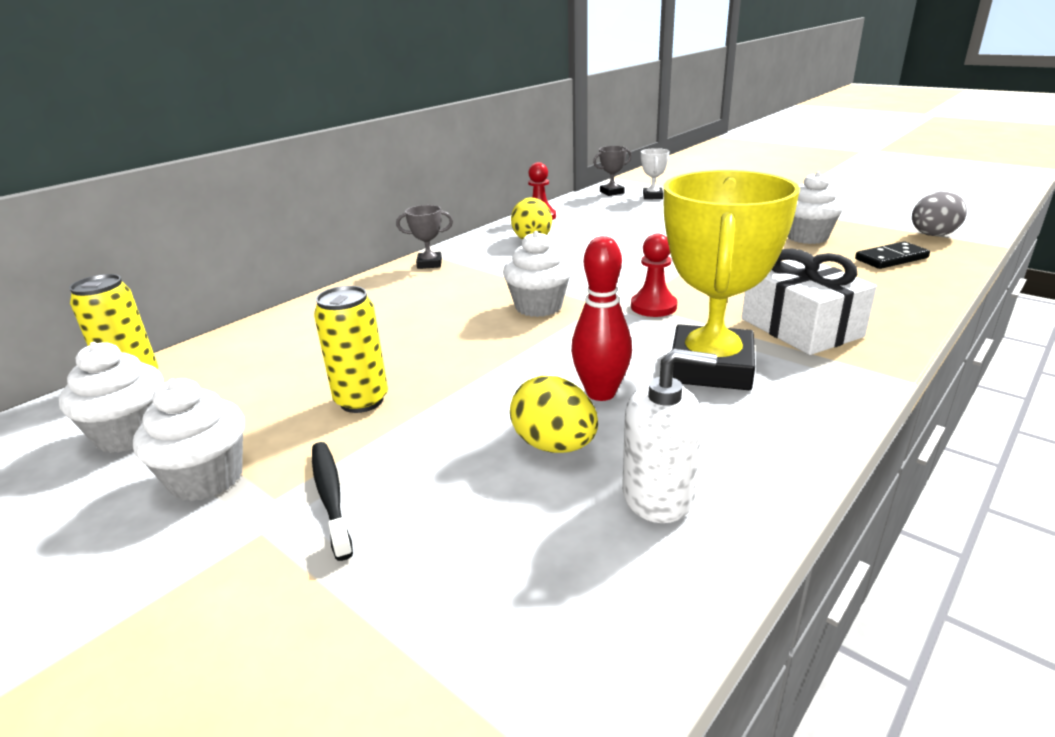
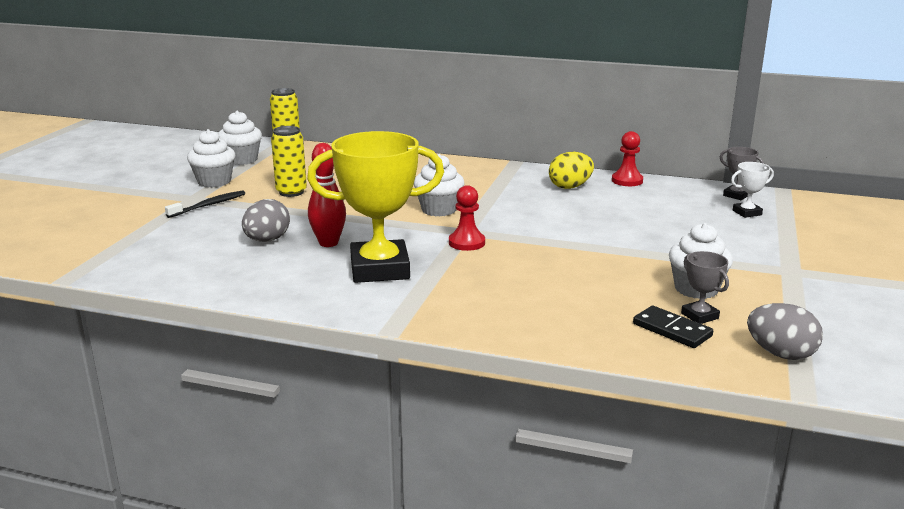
camera: 65 degrees right, 5 degrees down
(429, 264) = (487, 168): grey trophy -> grey trophy (699, 316)
(554, 445) = (267, 240): yellow egg -> grey egg
(658, 495) = (231, 268): white soap dispenser -> none
(801, 328) = (466, 294): white gift -> none

